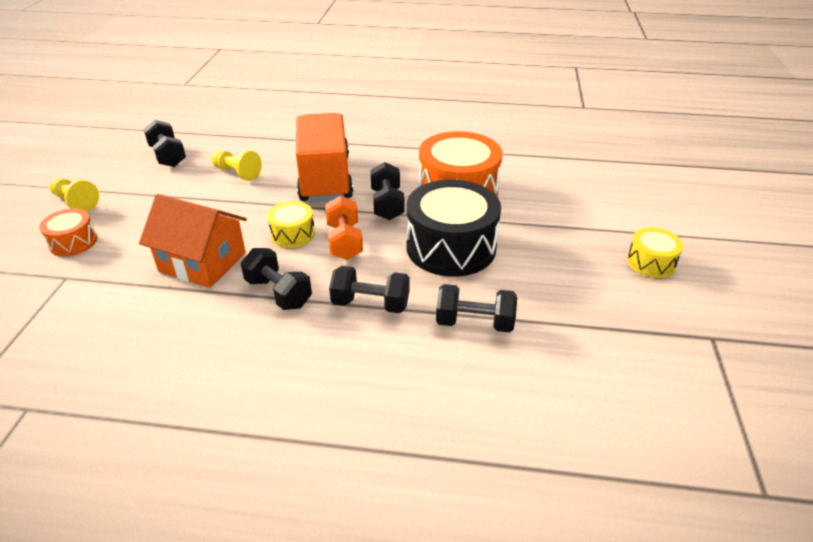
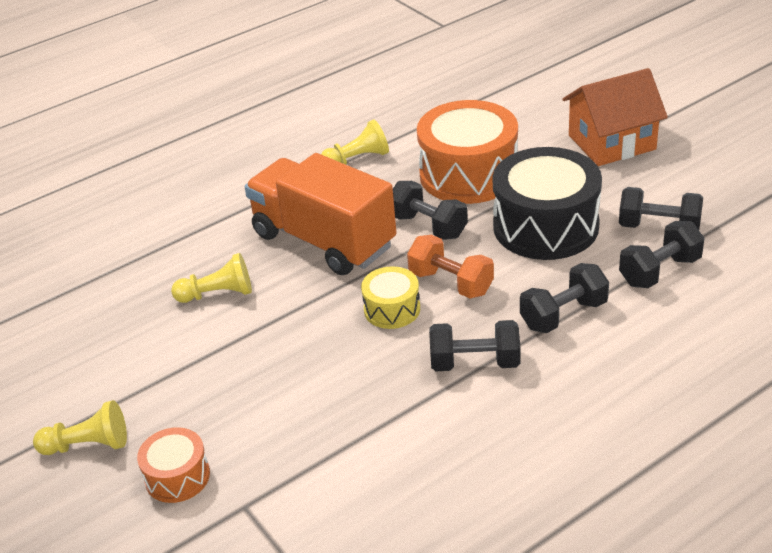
camera: 40 degrees left, 0 degrees up
(168, 156) = (96, 330): black dumbbell -> black dumbbell (659, 227)
(202, 262) = (355, 392): orange house -> orange house (611, 142)
(413, 149) = (357, 159): none -> yellow pawn
(651, 262) = (701, 140): yellow drum -> none

